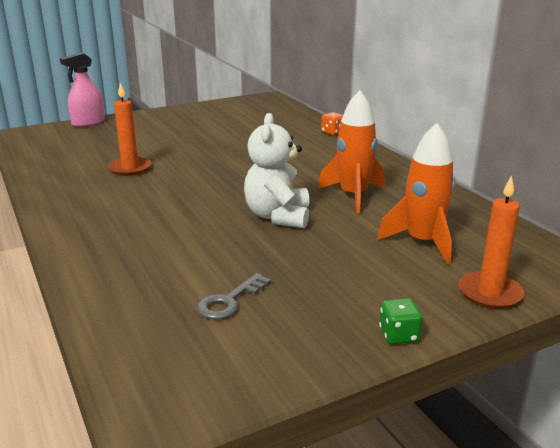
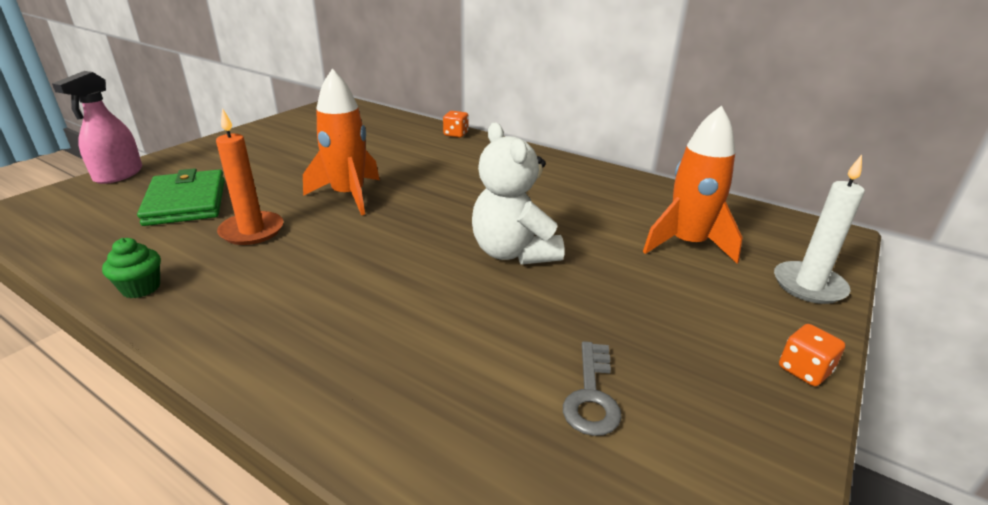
camera: 30 degrees left, 5 degrees up
(48, 185) = (141, 288): none -> green cupcake
(110, 145) = (186, 202): none -> green wallet
(353, 196) = (561, 205): orange rocket -> orange rocket (348, 195)
(398, 335) = (804, 370): green dice -> orange dice
(489, 293) = (809, 285): orange candle -> white candle

